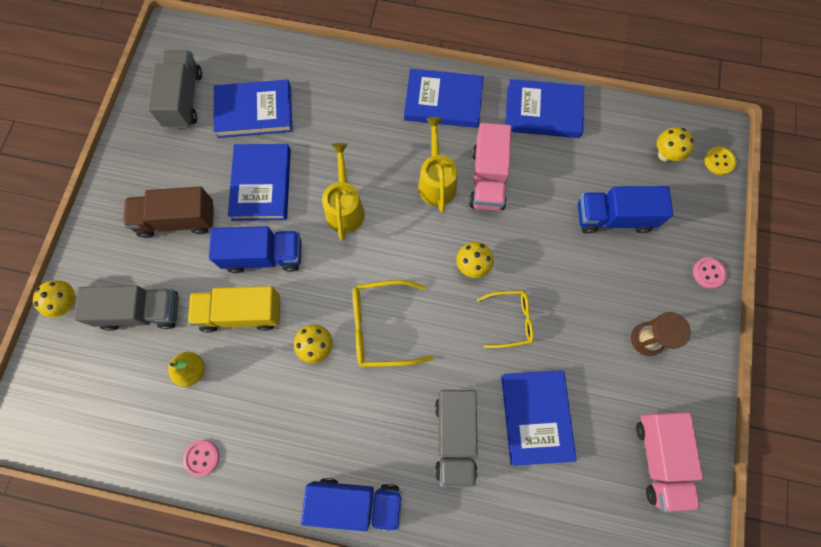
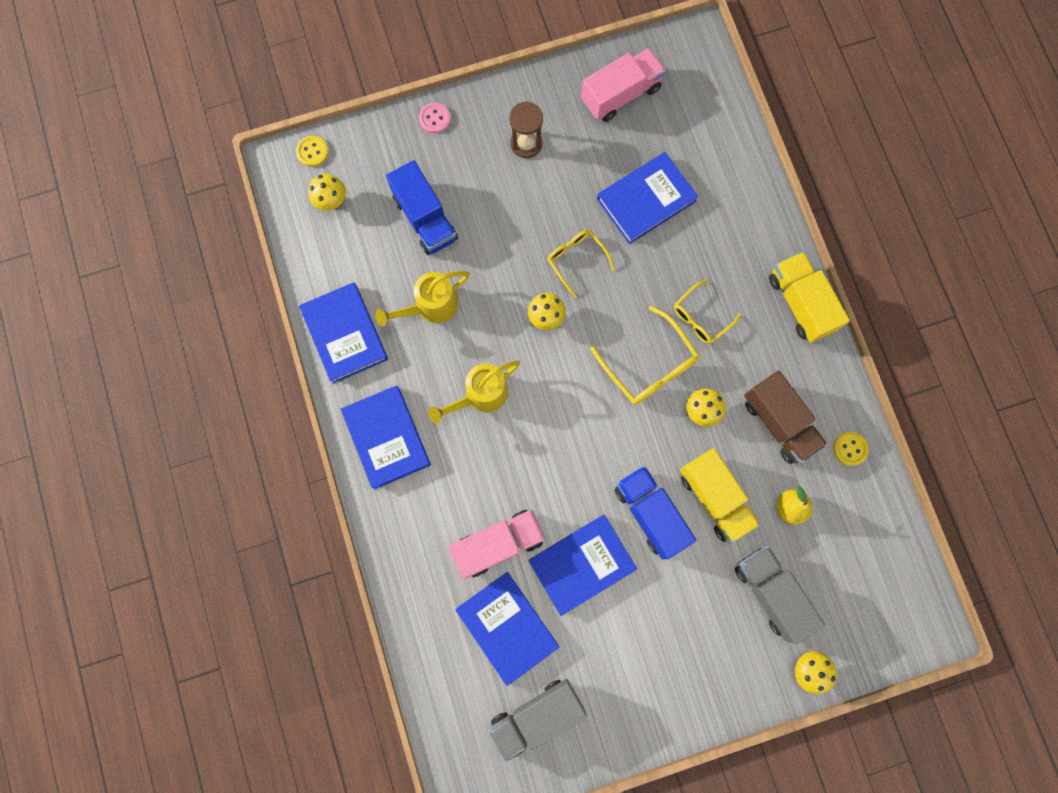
camera: 120 degrees left, 5 degrees up
(177, 220) = (667, 623): brown truck -> brown truck (779, 422)
(202, 457) = (850, 449): pink button -> yellow button
(345, 207) = (557, 466): yellow watering can -> yellow watering can (430, 306)
(356, 502) = (800, 303): blue truck -> yellow truck
(397, 398) = (701, 317): none -> yellow glasses
(454, 437) = (702, 255): grey truck -> none
(488, 178) = (449, 349): pink truck -> pink truck (498, 544)

